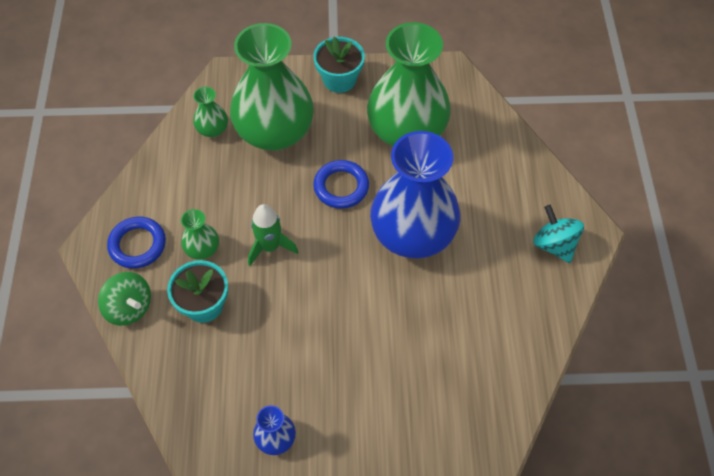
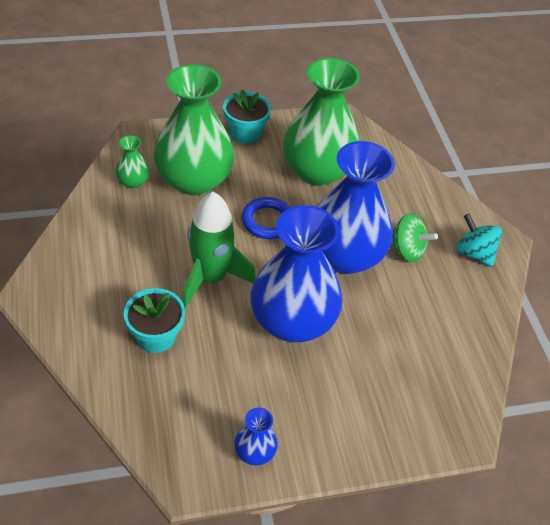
camera: 15 degrees left, 10 degrees down
(129, 307) = (79, 346): green spinning top -> green spinning top (406, 250)
(137, 245) = (77, 288): blue ring -> none
(202, 249) = (144, 286): green vase -> none
(270, 247) = (211, 278): green rocket -> green rocket, size x1.59
(342, 303) = (292, 321): none -> blue vase

